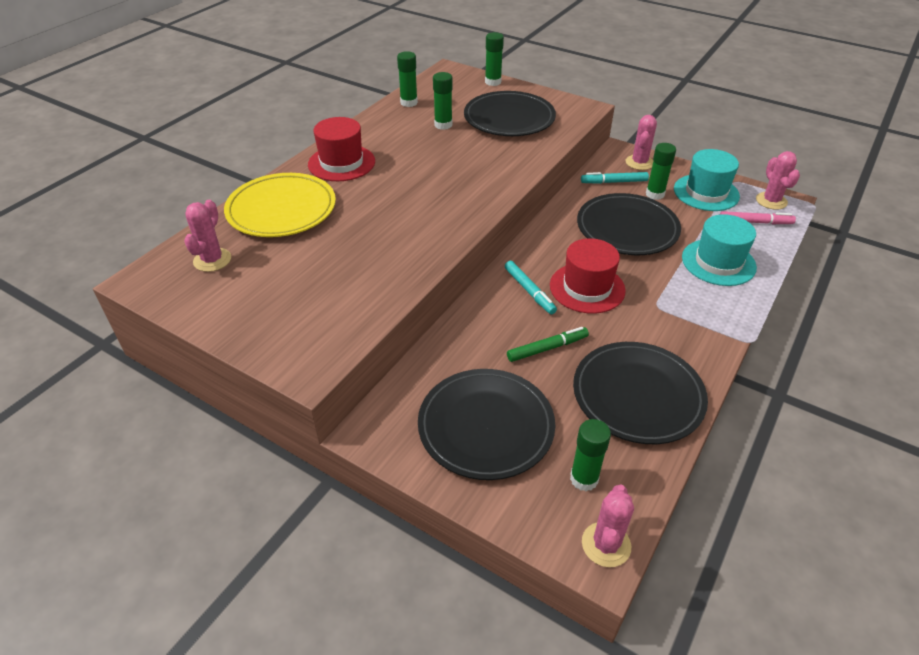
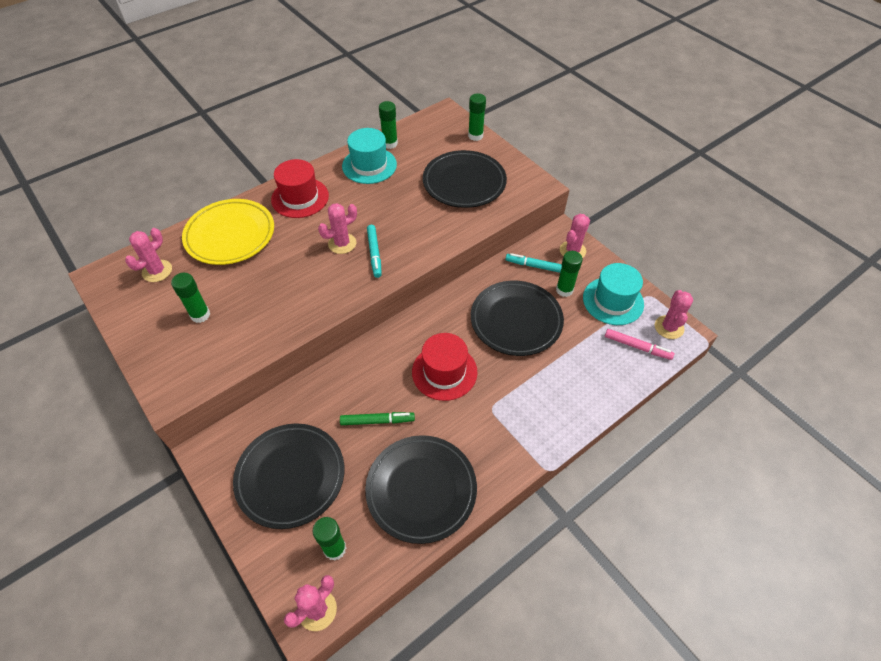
camera: 20 degrees right, 10 degrees up
(417, 191) = (342, 243): none -> pink cactus
(443, 125) = (404, 176): green glue stick -> green glue stick (200, 315)
(529, 291) = (396, 360): turquoise marker -> turquoise marker (374, 253)
(718, 262) = (574, 380): turquoise hat -> turquoise hat (369, 165)

